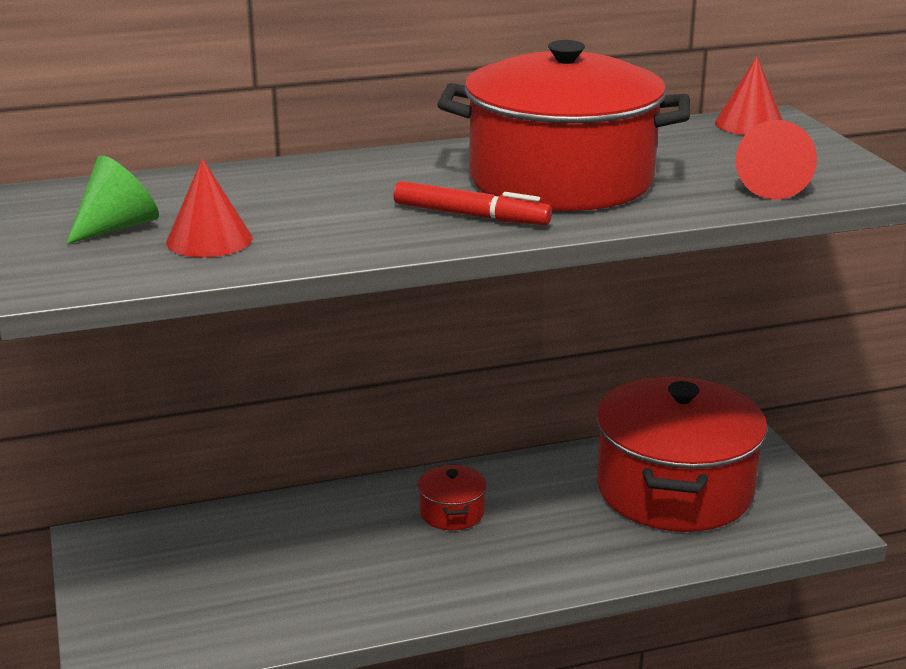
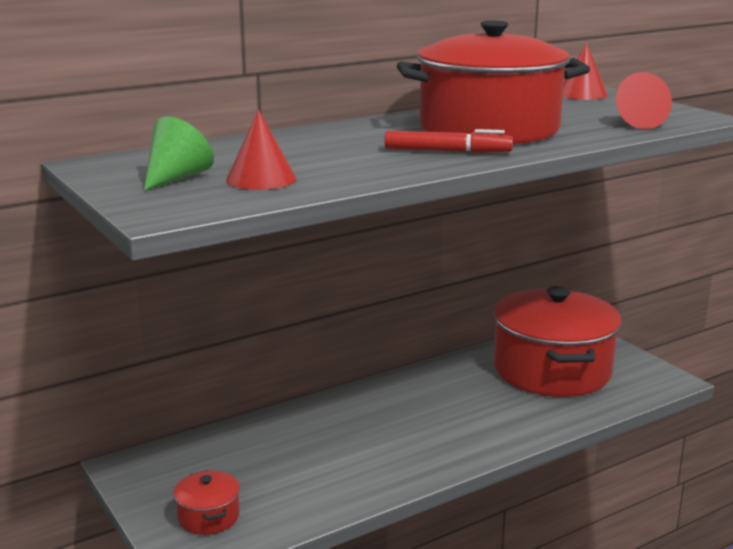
camera: 15 degrees left, 5 degrees down
(452, 513) = (401, 407): red pot -> red pot (208, 517)

